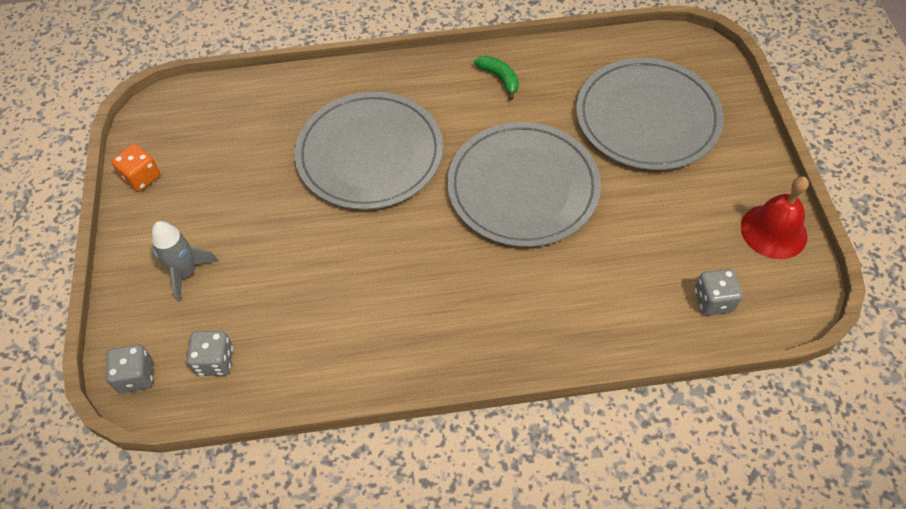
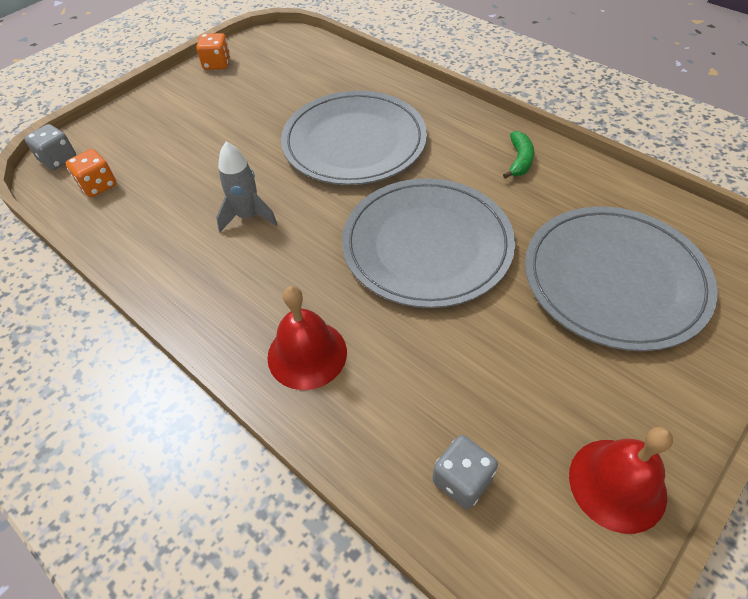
camera: 50 degrees right, 5 degrees down
(186, 273) = (160, 128): grey rocket -> grey rocket (248, 216)
(215, 361) = (98, 185): grey dice -> orange dice
(550, 320) = (307, 354): none -> red bell

